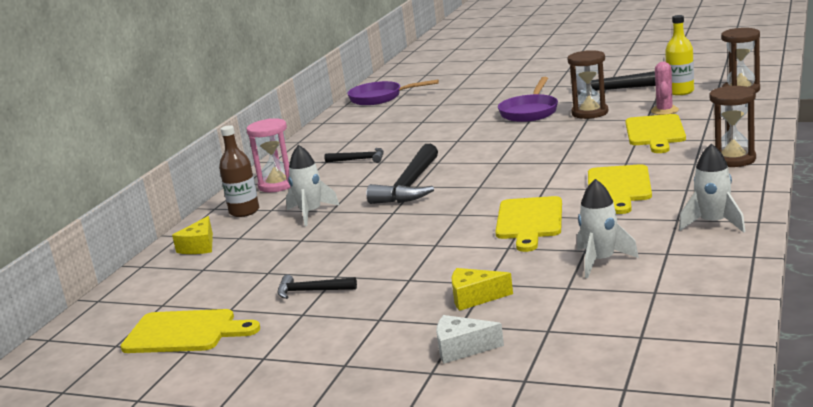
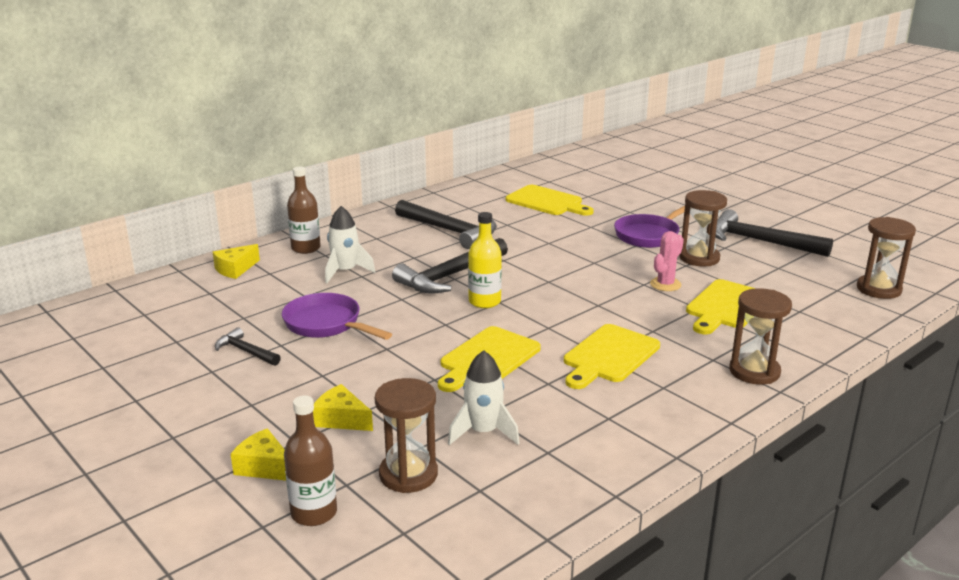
camera: 25 degrees right, 5 degrees up
(185, 332) = (123, 348): yellow cutting board -> yellow cutting board (547, 202)
(277, 185) = (361, 231): pink hourglass -> none
(359, 159) = (450, 231): black hammer -> black hammer, size x1.91
(380, 98) = (551, 170): purple pan -> purple pan (326, 324)
(462, 348) = (264, 467): white cheese -> yellow cheese
(552, 356) = (314, 513): none -> brown bottle
(586, 305) = (408, 474): none -> brown hourglass
(664, 111) = (770, 284): pink cactus -> pink cactus (665, 284)
(680, 91) = (816, 267): yellow bottle -> yellow bottle (484, 301)
(713, 223) = (632, 438): white rocket -> none

